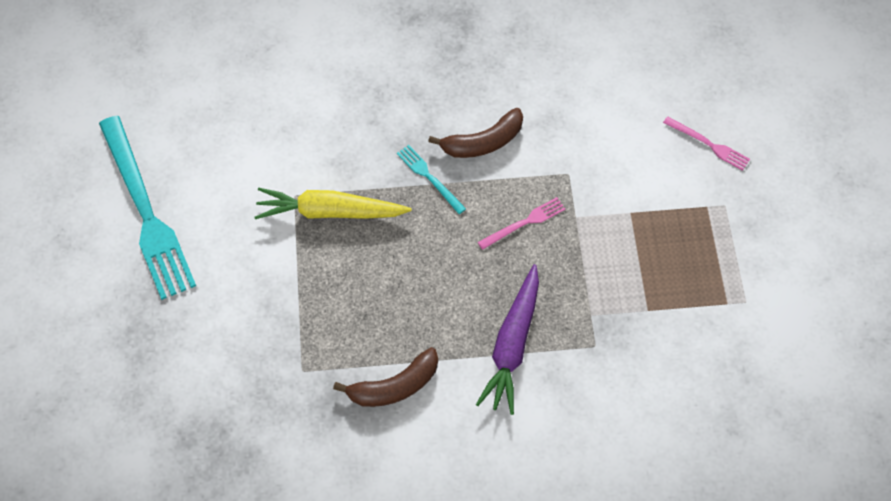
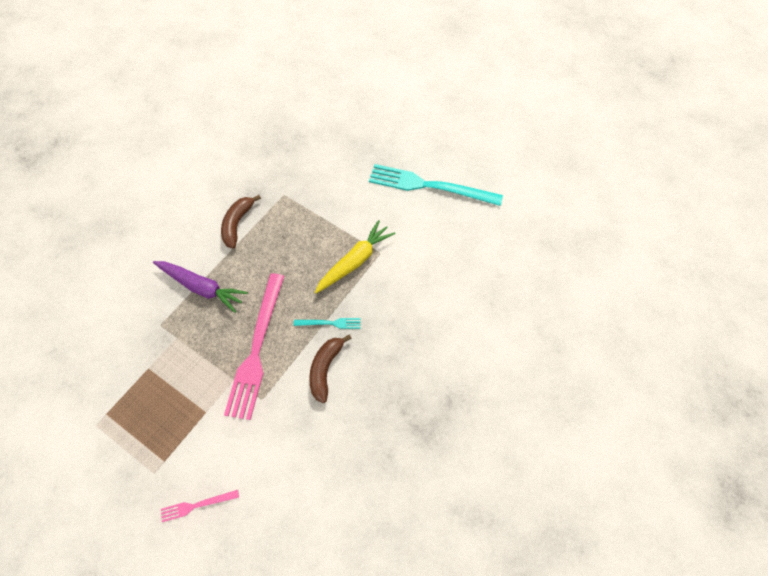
camera: 130 degrees right, 0 degrees up
(512, 345) = (201, 287): purple carrot -> purple carrot turned 150 degrees clockwise
(524, 223) = (257, 349): pink fork -> pink fork, size x2.26

